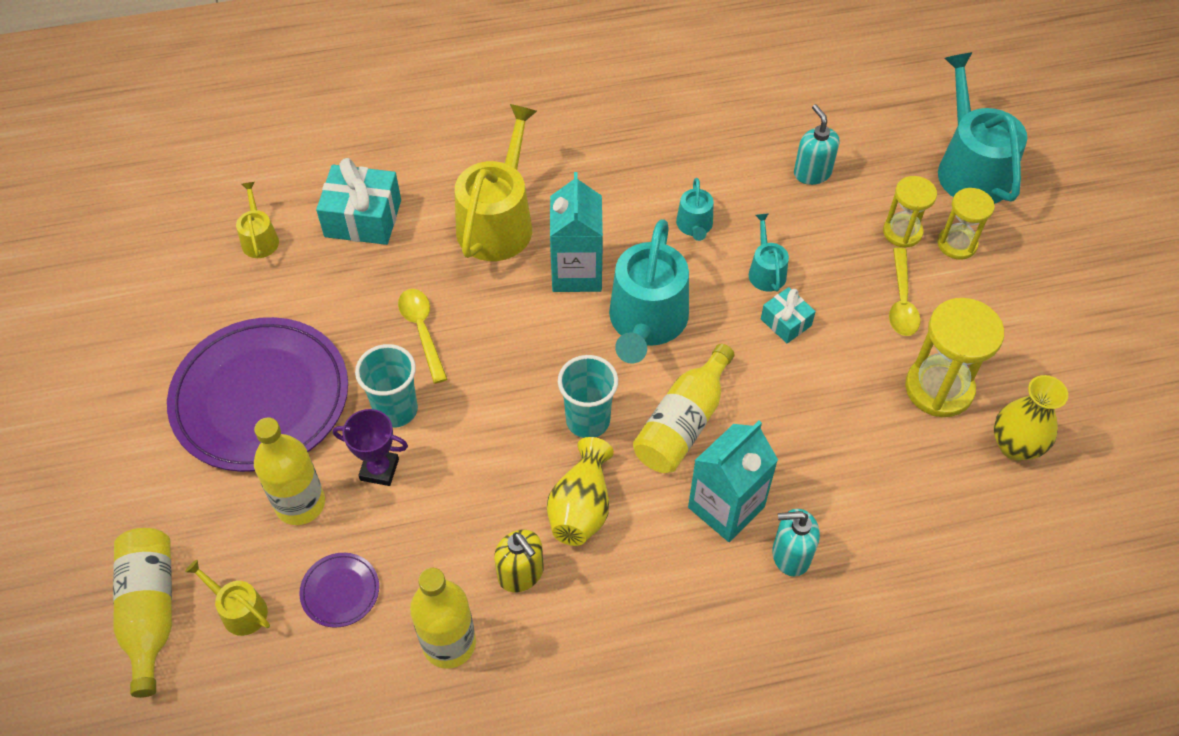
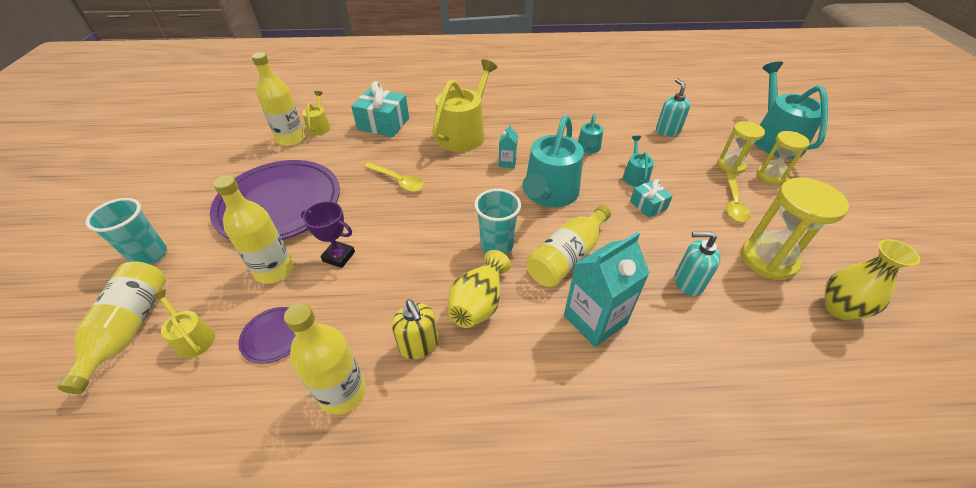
camera: 10 degrees right, 10 degrees down
(224, 271) = (291, 139): none -> yellow bottle
(396, 410) = (364, 222): turquoise cup -> turquoise cup (150, 255)
(422, 331) = (398, 181): yellow spoon -> yellow spoon turned 135 degrees clockwise
(576, 272) = (507, 163): turquoise carton -> turquoise carton, size x0.49
(790, 555) = (648, 366): turquoise soap dispenser -> turquoise soap dispenser (688, 282)

